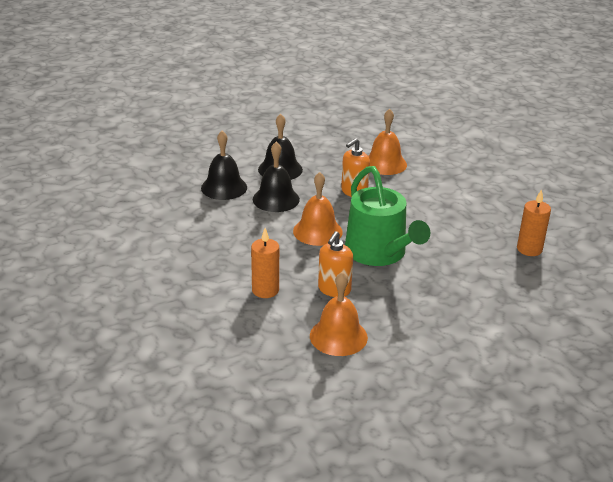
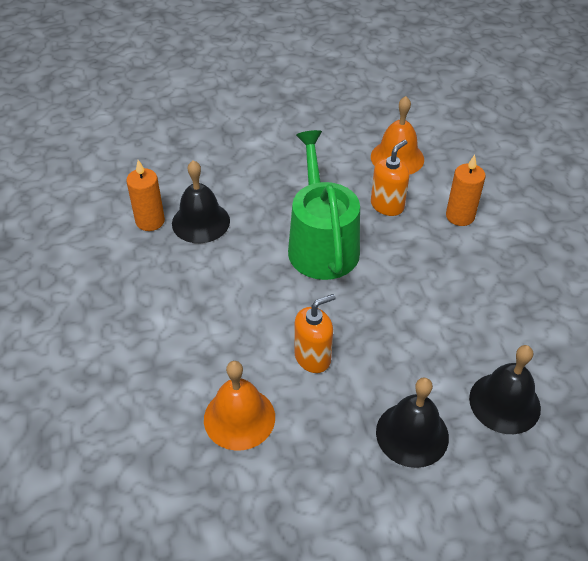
camera: 165 degrees left, 15 degrees up
(276, 199) = (429, 361): black bell -> black bell (201, 222)
(317, 231) = (384, 290): orange bell -> none

